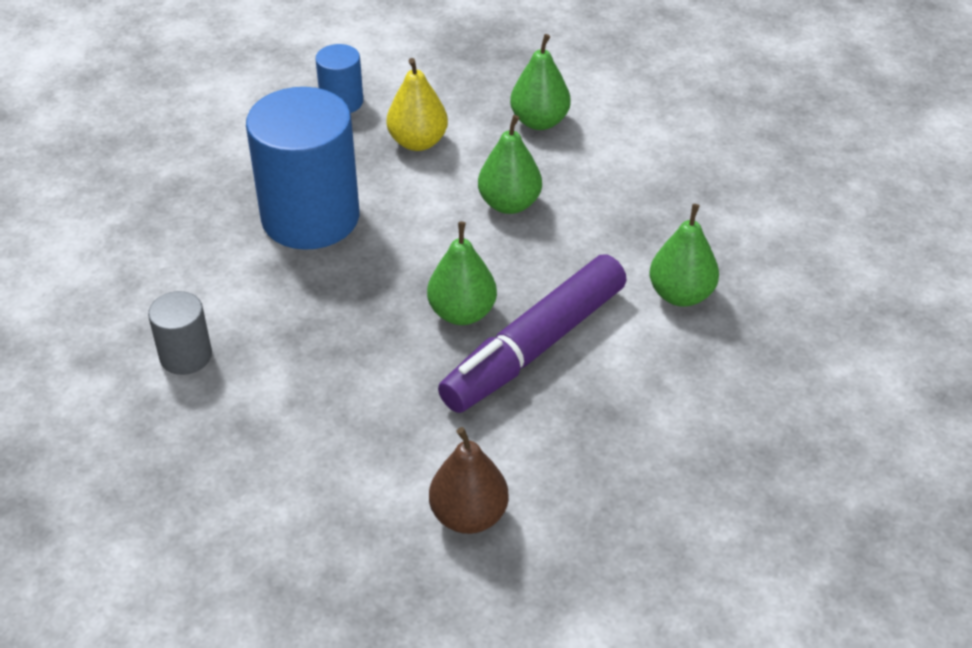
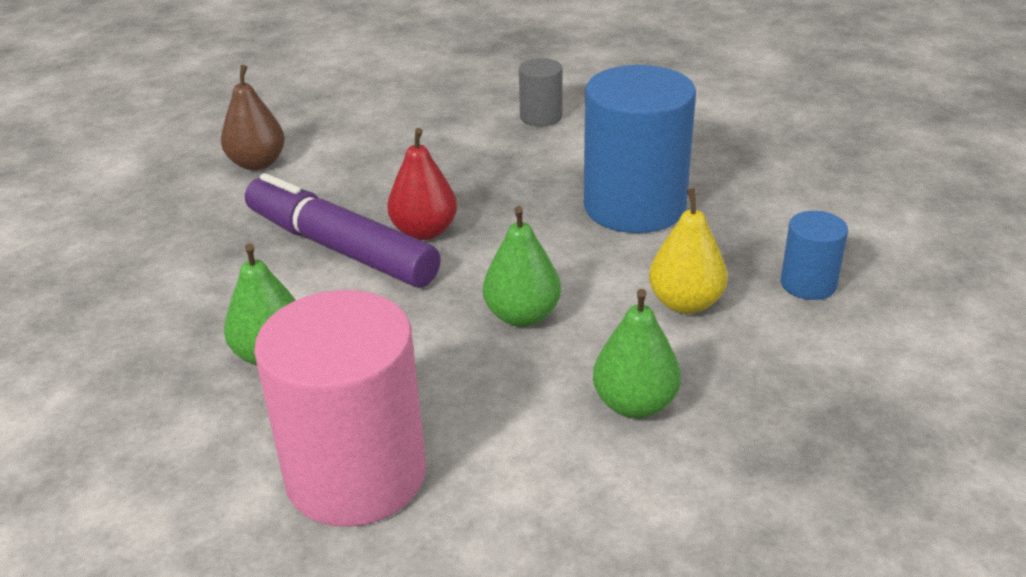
camera: 130 degrees right, 10 degrees down
(462, 313) = (424, 231): green pear -> red pear
(534, 347) = (340, 248): purple marker -> purple marker turned 45 degrees counterclockwise
(716, 191) = (356, 474): none -> pink cylinder

